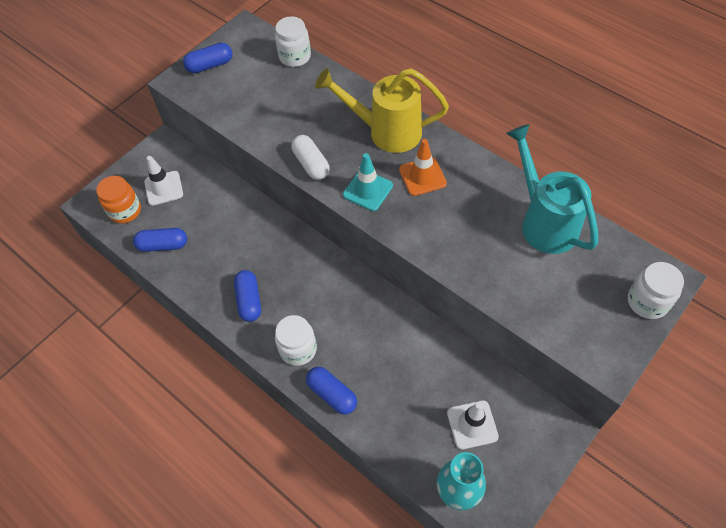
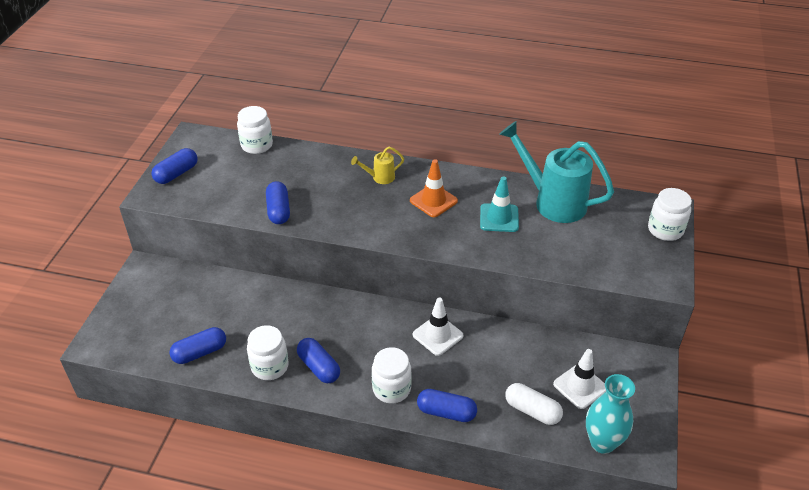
camera: 30 degrees left, 15 degrees down
(125, 211) = (139, 337): orange jar -> none
(164, 188) = (169, 304): white traffic cone -> white traffic cone (437, 335)
(210, 282) = (270, 366): none -> white jar
(274, 136) = (278, 210): none -> blue capsule
(311, 164) = (328, 221): white capsule -> white capsule (532, 410)
(367, 190) = (393, 225): turquoise traffic cone -> turquoise traffic cone (499, 218)
(386, 132) = (380, 177): yellow watering can -> yellow watering can, size x0.45

